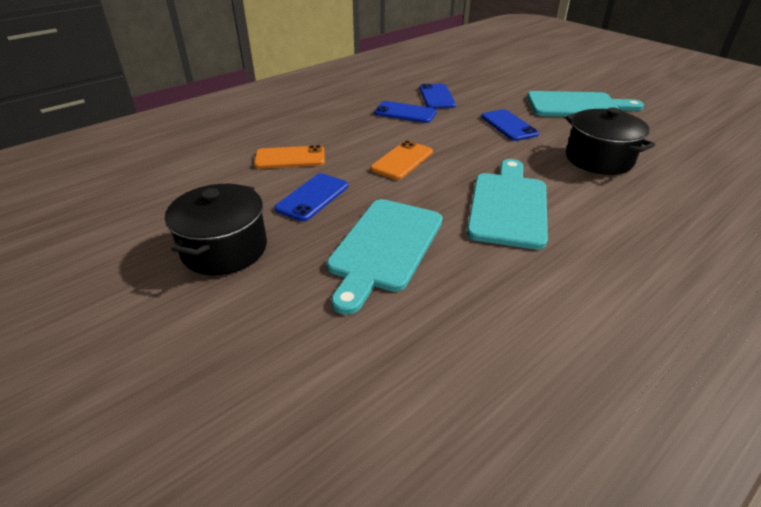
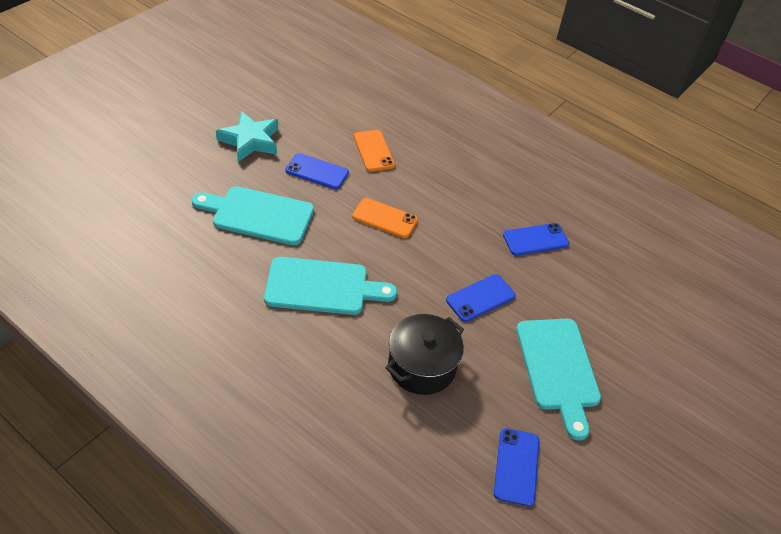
camera: 75 degrees right, 10 degrees up
(224, 249) = (250, 141): black pot -> turquoise star
(405, 113) = (485, 216): blue phone -> blue phone (516, 466)

